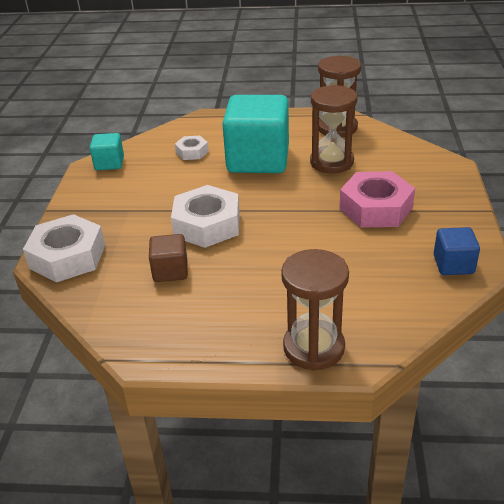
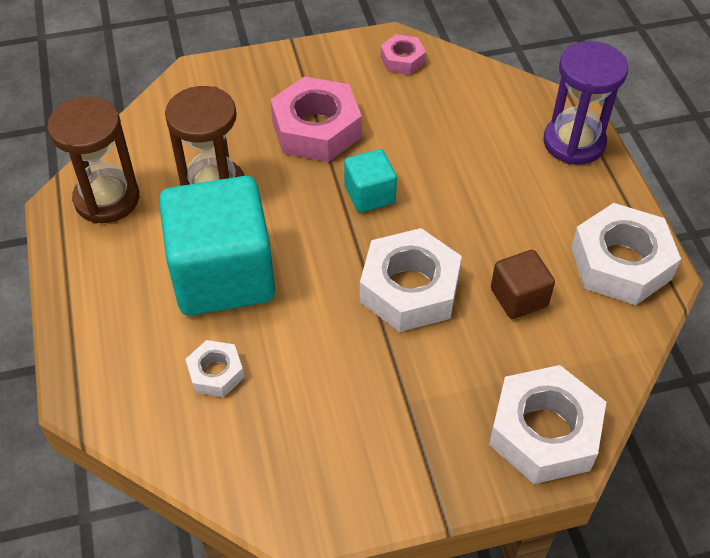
camera: 110 degrees left, 15 degrees up
(109, 163) = (280, 492): turquoise cube -> turquoise cube (369, 195)
(167, 334) = (621, 263): none -> white nut
(313, 347) = (574, 142): brown hourglass -> purple hourglass
(453, 264) = (402, 60): blue cube -> pink nut

